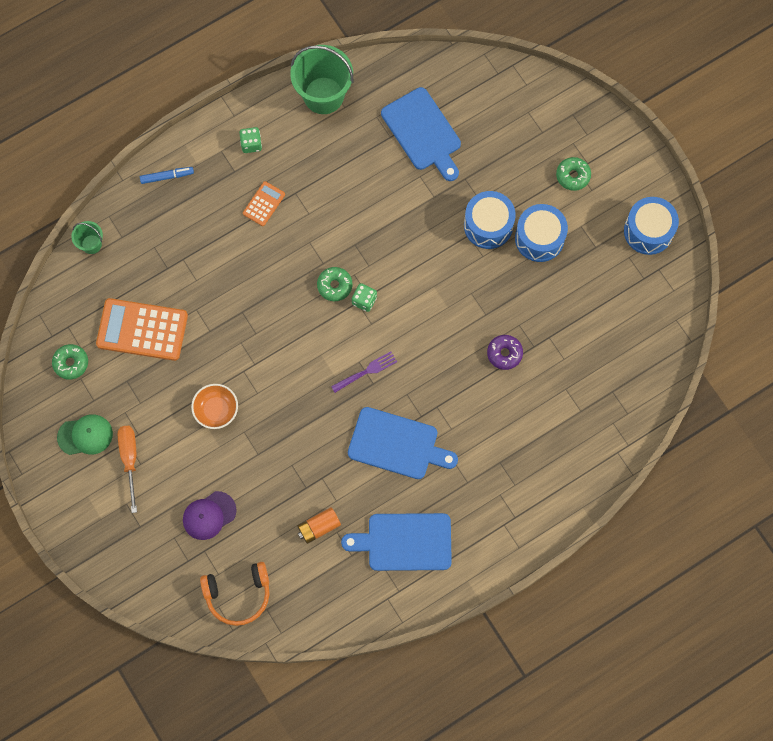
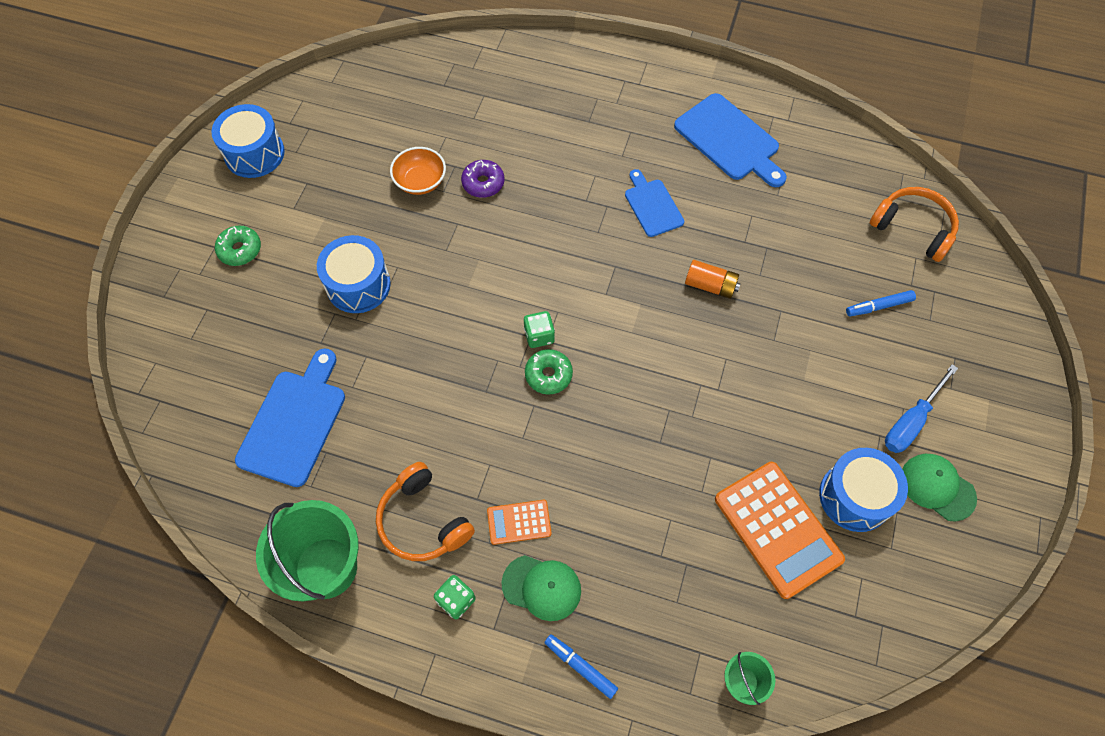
camera: 130 degrees left, 10 degrees down
(71, 363) = (887, 574): green donut -> none
(130, 460) = (911, 421): orange screwdriver -> blue screwdriver
(209, 515) = (878, 306): purple cap -> blue marker
(216, 410) = (780, 382): orange bowl -> orange bowl (420, 181)
(220, 189) = (542, 587): none -> green cap
(307, 158) = (423, 521): none -> orange headphones
(319, 527) = (789, 211): orange battery -> orange battery (710, 285)
(366, 372) = (610, 280): purple fork -> none
(397, 444) = (652, 205): blue cutting board -> blue cutting board, size x0.62
(539, 238) = (336, 233): blue drum -> blue drum (855, 497)

